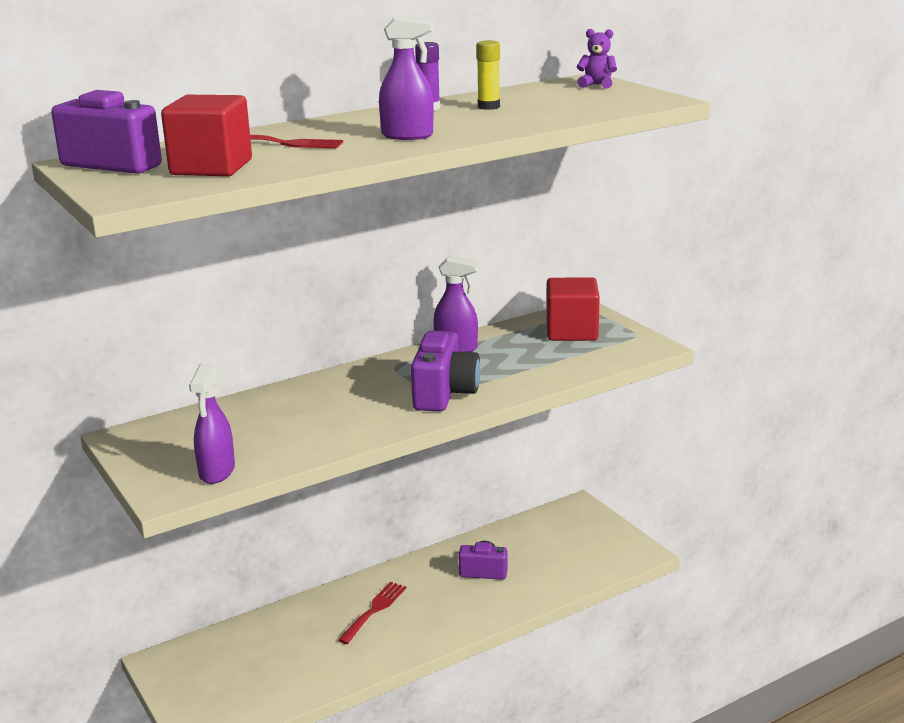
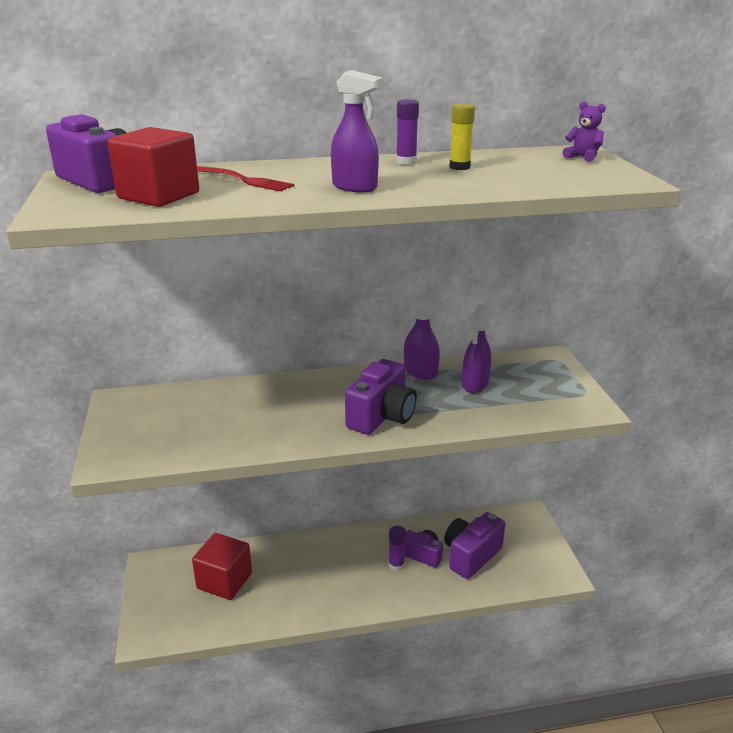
camera: 20 degrees right, 5 degrees up
(217, 472) = (156, 451): purple spray bottle -> purple spray bottle (475, 385)
(374, 610) = (322, 566): red fork -> none
(459, 588) = (396, 565): none -> purple glue stick
(536, 559) = (471, 556): none -> purple camera
(571, 331) = (528, 377): red cube -> red cube (224, 581)

